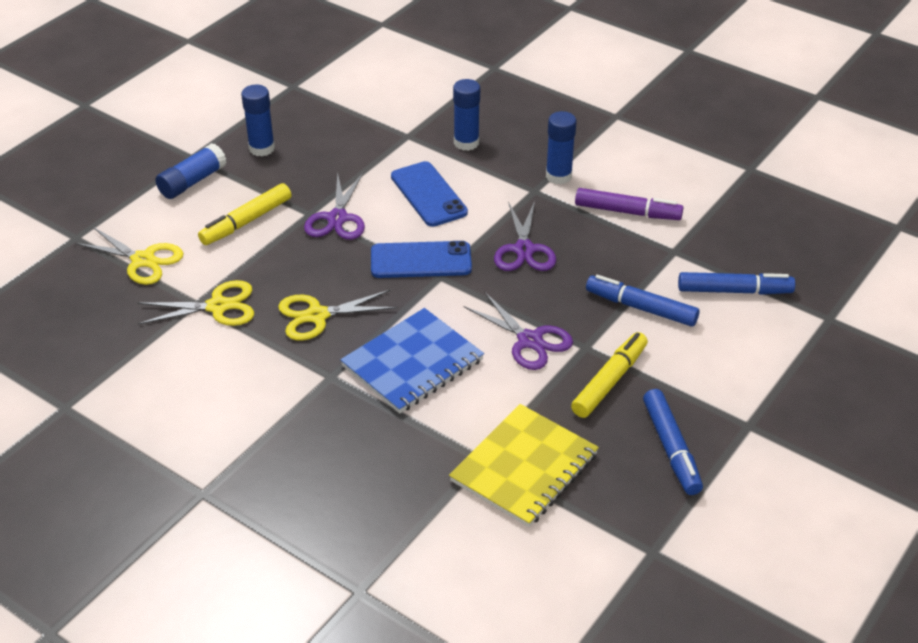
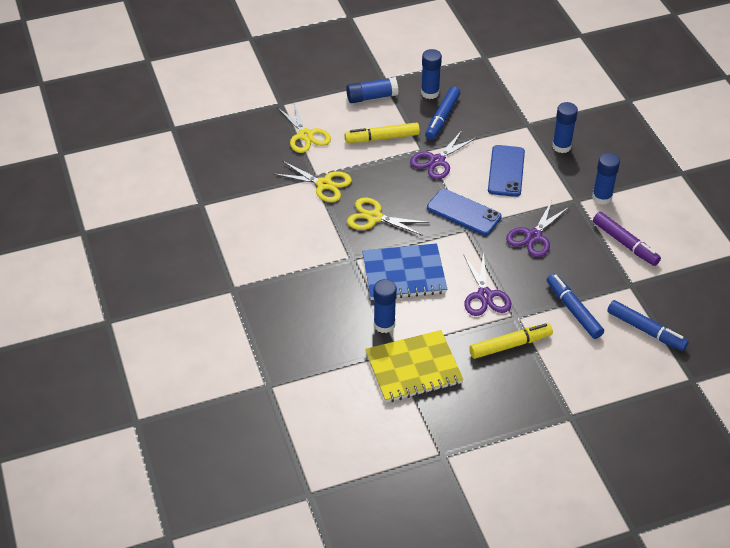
camera: 35 degrees right, 5 degrees up
(442, 435) = (384, 324): none -> blue glue stick
(671, 448) = (510, 404): blue marker -> blue marker (442, 118)

